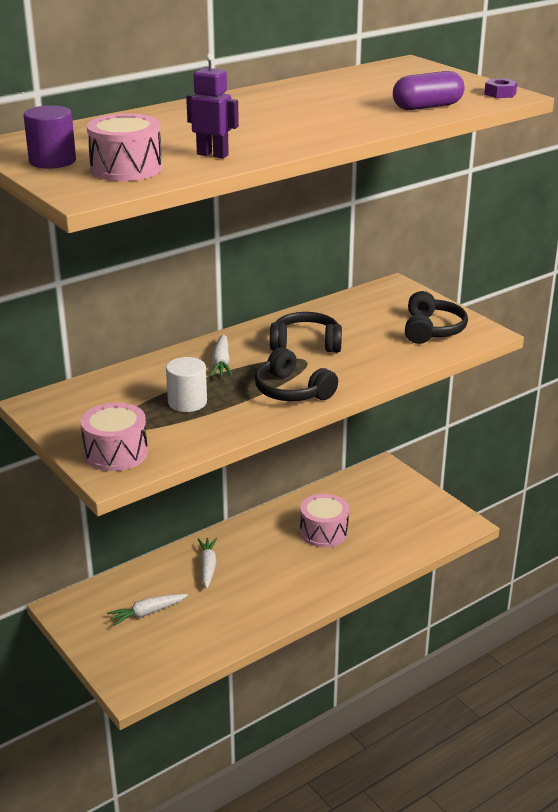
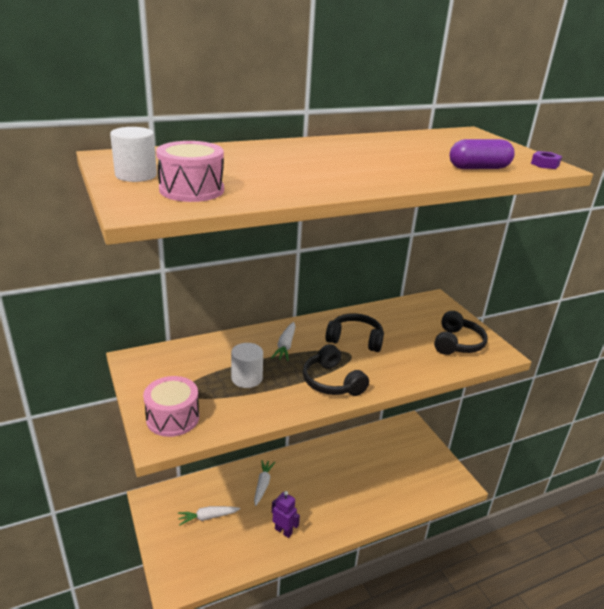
camera: 10 degrees right, 0 degrees up
(52, 161) = (136, 175): purple cylinder -> white cylinder
(212, 155) = (274, 187): purple robot -> purple robot (283, 531)
(324, 532) = (354, 471): pink drum -> none

